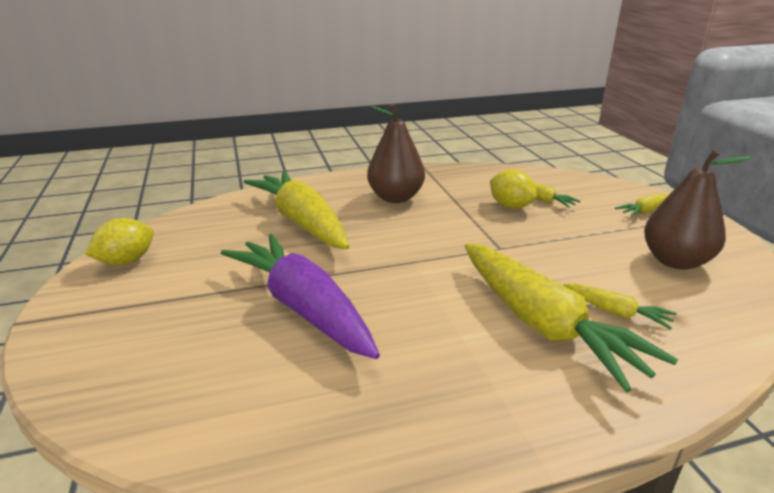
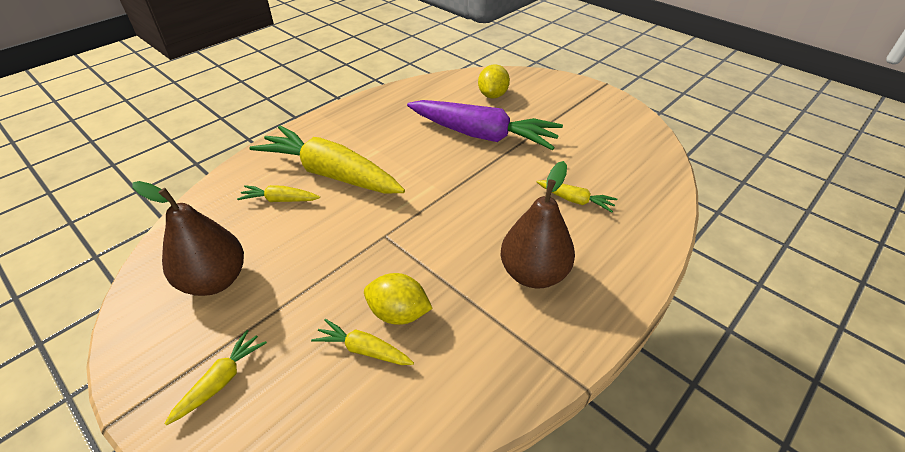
camera: 150 degrees right, 15 degrees up
(126, 261) = (627, 124): yellow lemon -> yellow lemon (493, 95)
(302, 222) = (575, 200): yellow carrot -> yellow carrot, size x0.44

